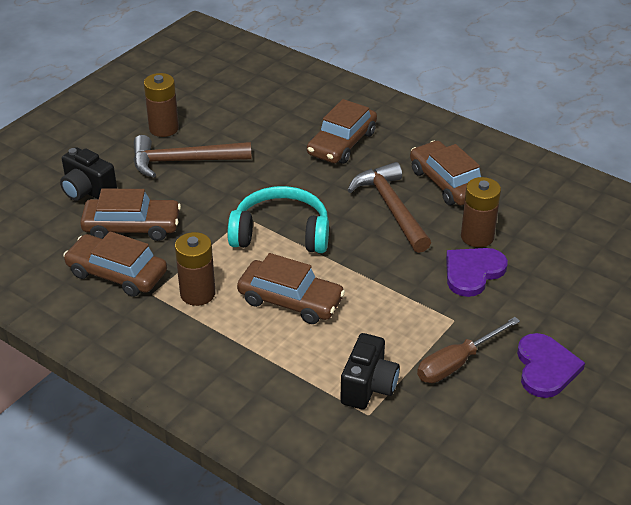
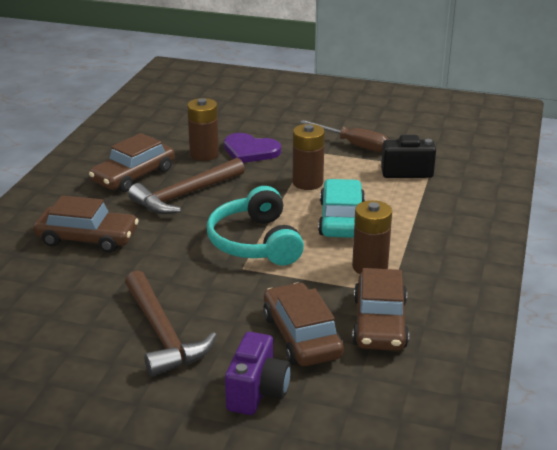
camera: 110 degrees left, 10 degrees down
(88, 191) = (257, 392): black camera -> purple camera
(164, 128) = (96, 370): brown battery -> brown battery (307, 183)
(290, 300) = (341, 219): brown car -> turquoise car
(545, 368) = (332, 117): purple heart -> none

